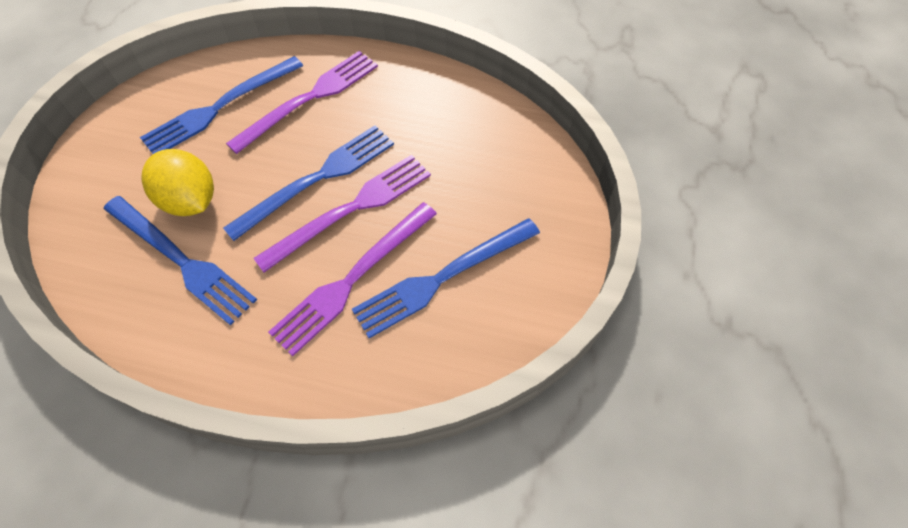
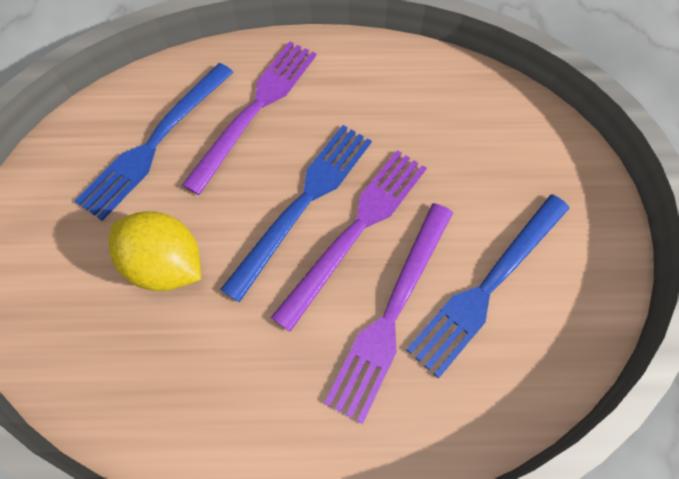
camera: 15 degrees left, 5 degrees up
(181, 260) = (185, 341): blue fork -> none

